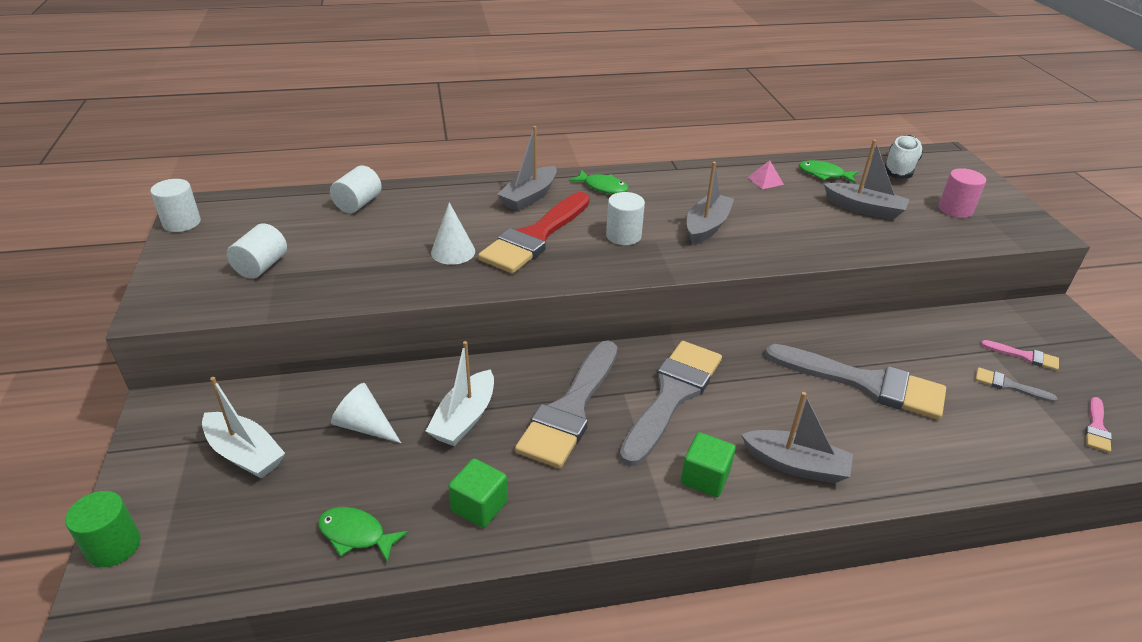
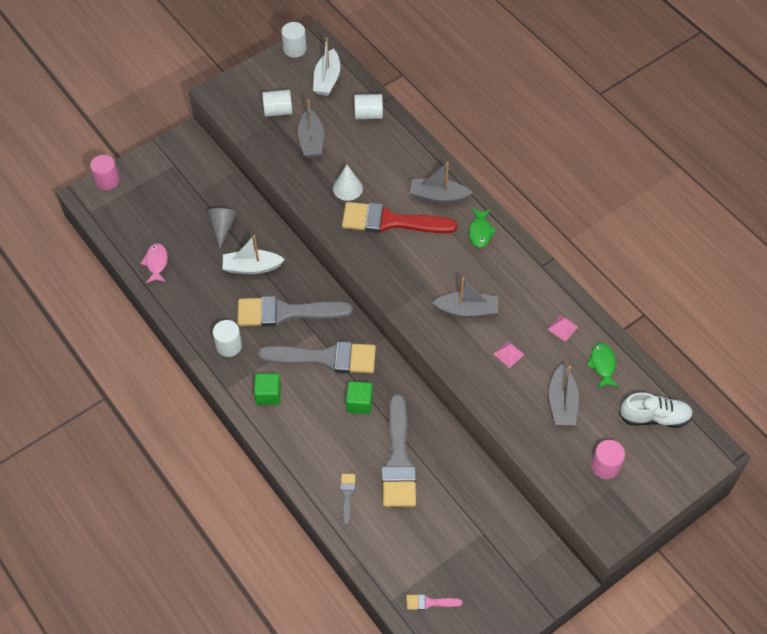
camera: 65 degrees right, 20 degrees up
(114, 546) = (107, 181): green cylinder -> pink cylinder
(245, 454) = (179, 191): white boat -> white boat (327, 79)
(356, 535) = (156, 263): green fish -> pink fish
(365, 426) = (222, 227): white cone -> grey cone
(479, 506) = (197, 302): green cube -> green cube (359, 403)
(623, 236) = (423, 267): white cylinder -> white cylinder (229, 346)
(783, 220) = (508, 354): none -> pink pyramid
(796, 465) = (301, 436): grey boat -> grey boat (311, 141)
(1008, 385) = (446, 546): grey brush -> grey brush (347, 495)
(1025, 356) = (488, 556): pink brush -> none

